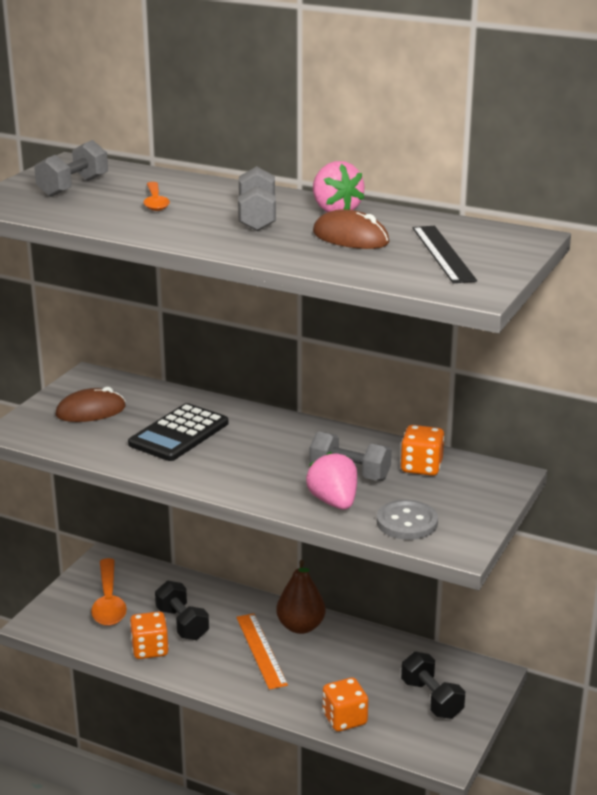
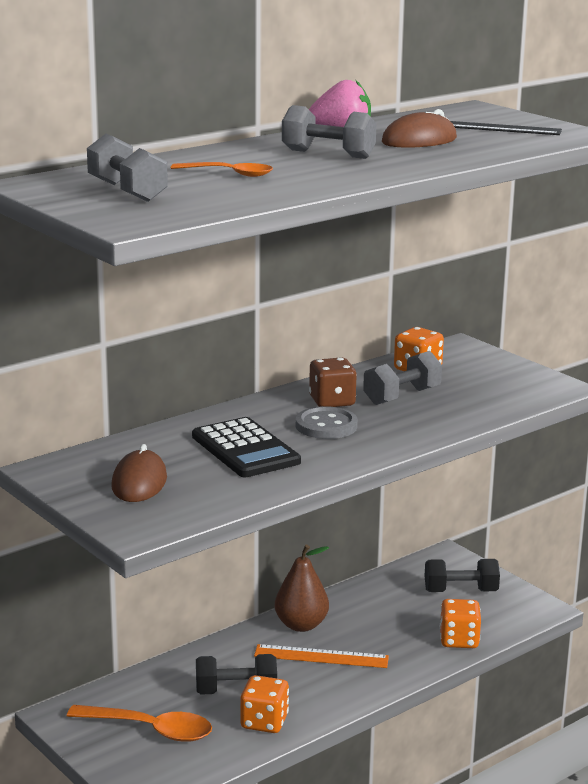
camera: 65 degrees left, 5 degrees down
(306, 445) = (332, 401): none -> brown dice
(334, 502) = (449, 413): pink strawberry -> none
(407, 522) = (507, 395): grey button -> grey button (326, 426)

